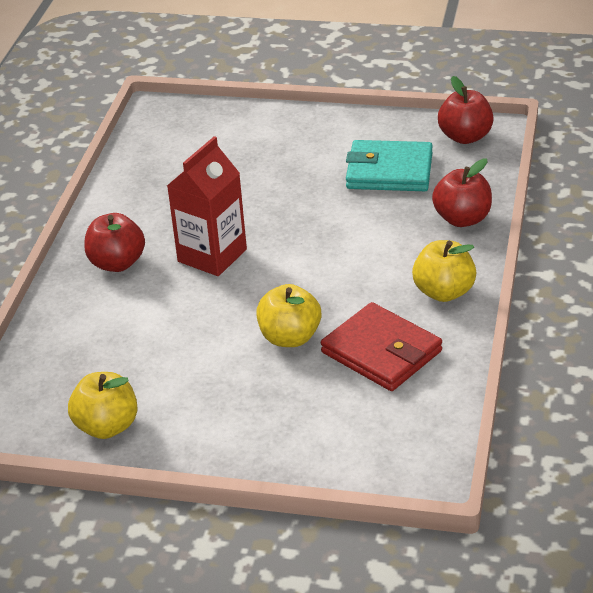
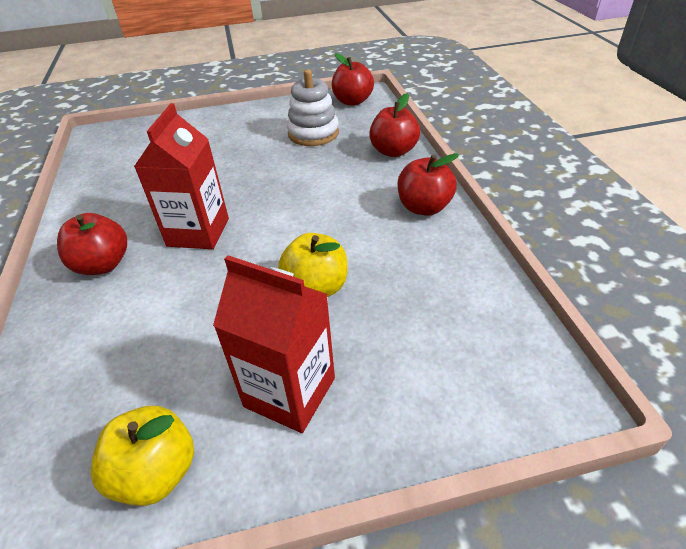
camera: 25 degrees left, 5 degrees up
(222, 408) = (290, 392): none -> red carton
(381, 352) = (412, 275): red wallet -> none
(389, 171) = (313, 133): turquoise wallet -> white stacking toy
(444, 292) = (424, 207): yellow apple -> red apple

